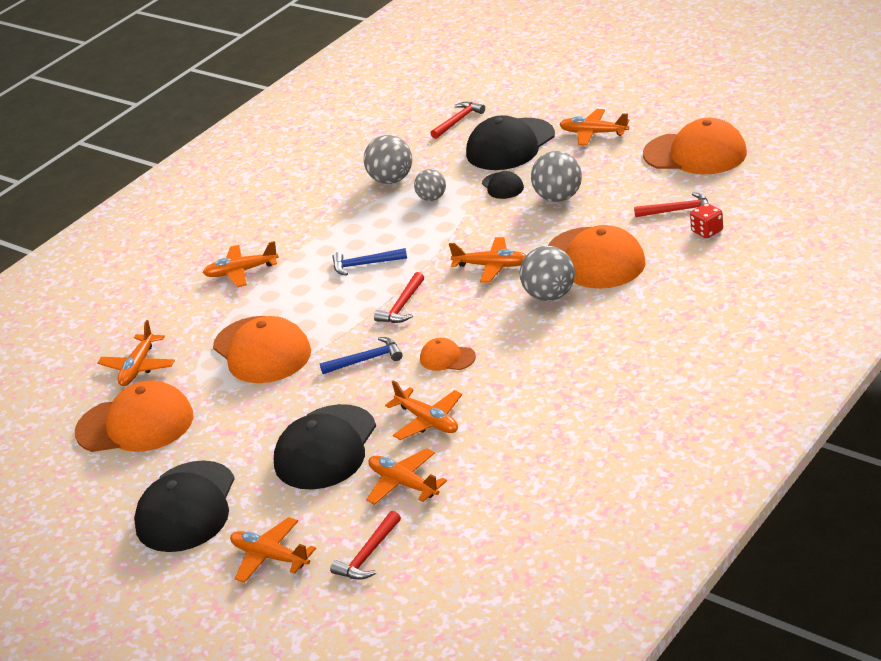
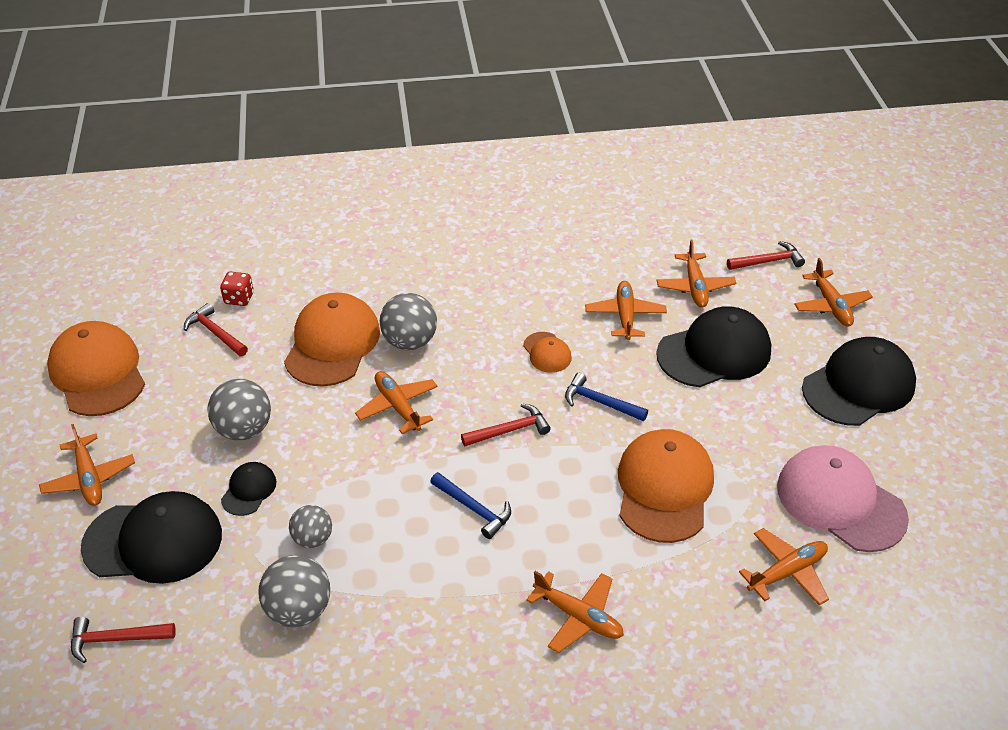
camera: 140 degrees left, 10 degrees up
(135, 424) = (840, 502): orange cap -> pink cap

